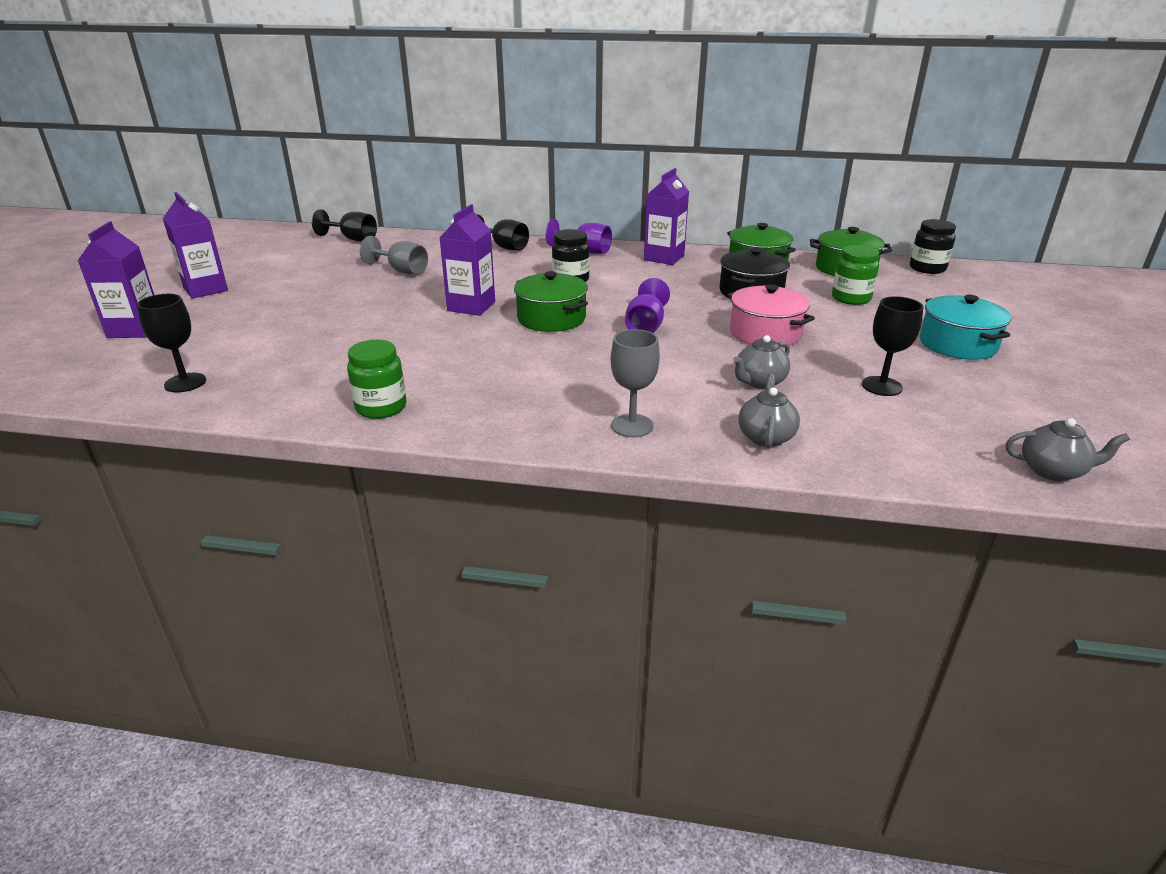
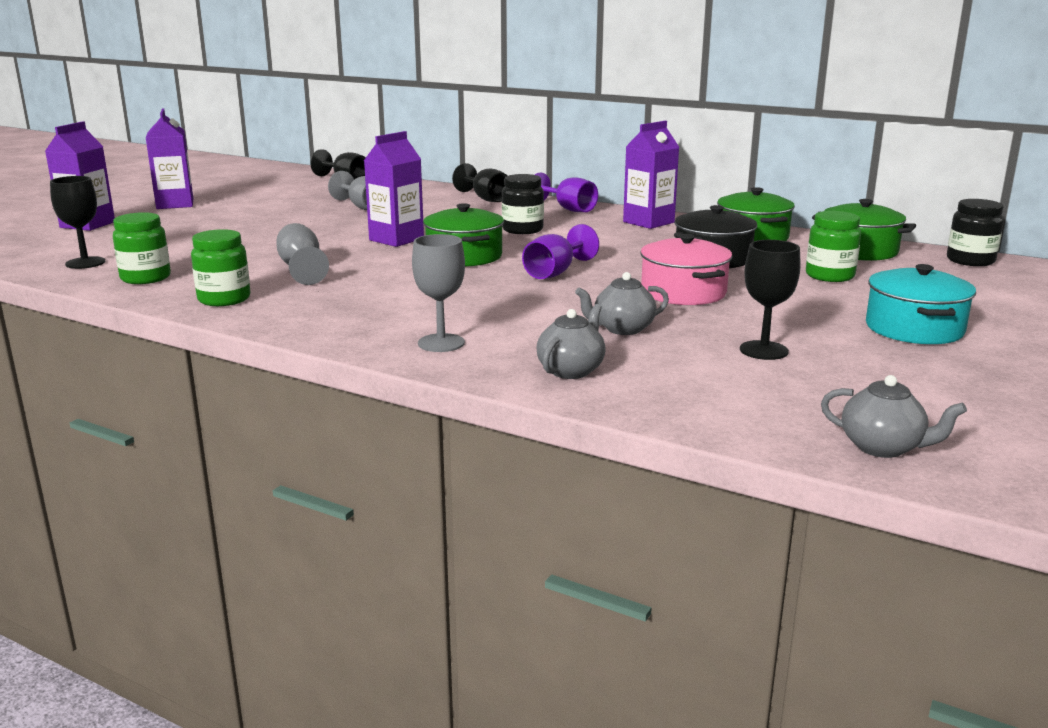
camera: 20 degrees right, 10 degrees down
(272, 393) = (145, 278): none -> green jar
(419, 356) = (301, 269): none -> grey goblet

